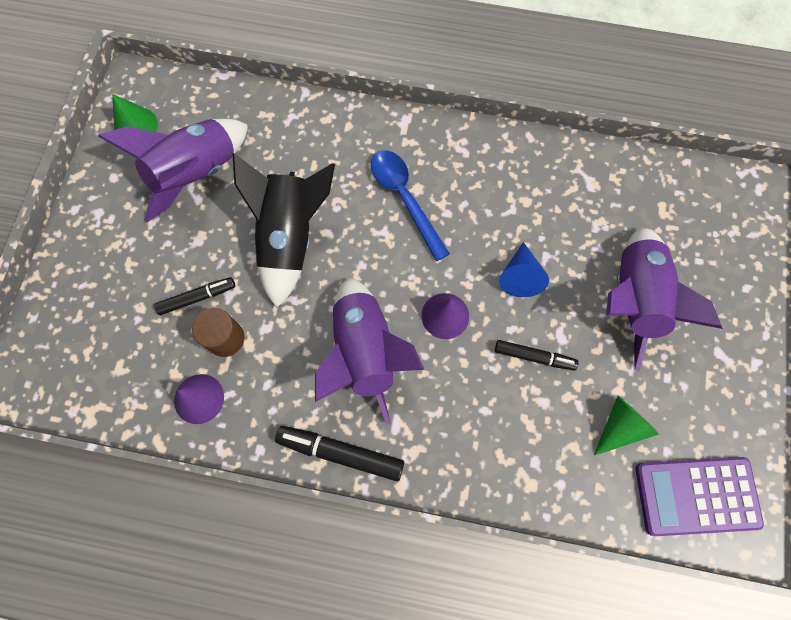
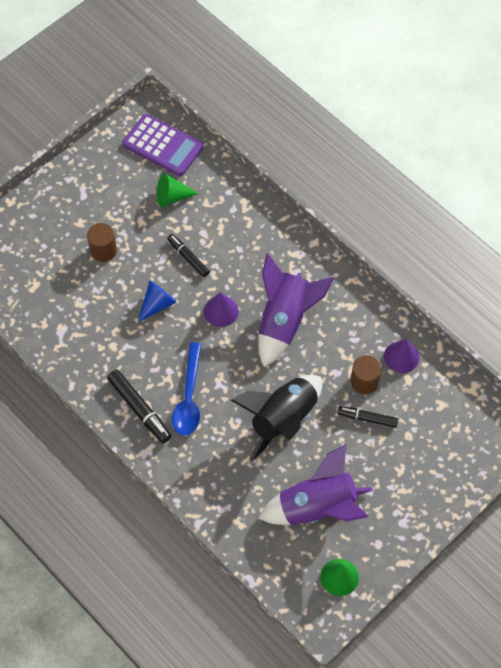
camera: 145 degrees left, 10 degrees down
(340, 452) = (336, 278): black marker -> black marker (139, 409)
(633, 300) = (103, 250): purple rocket -> brown cylinder

